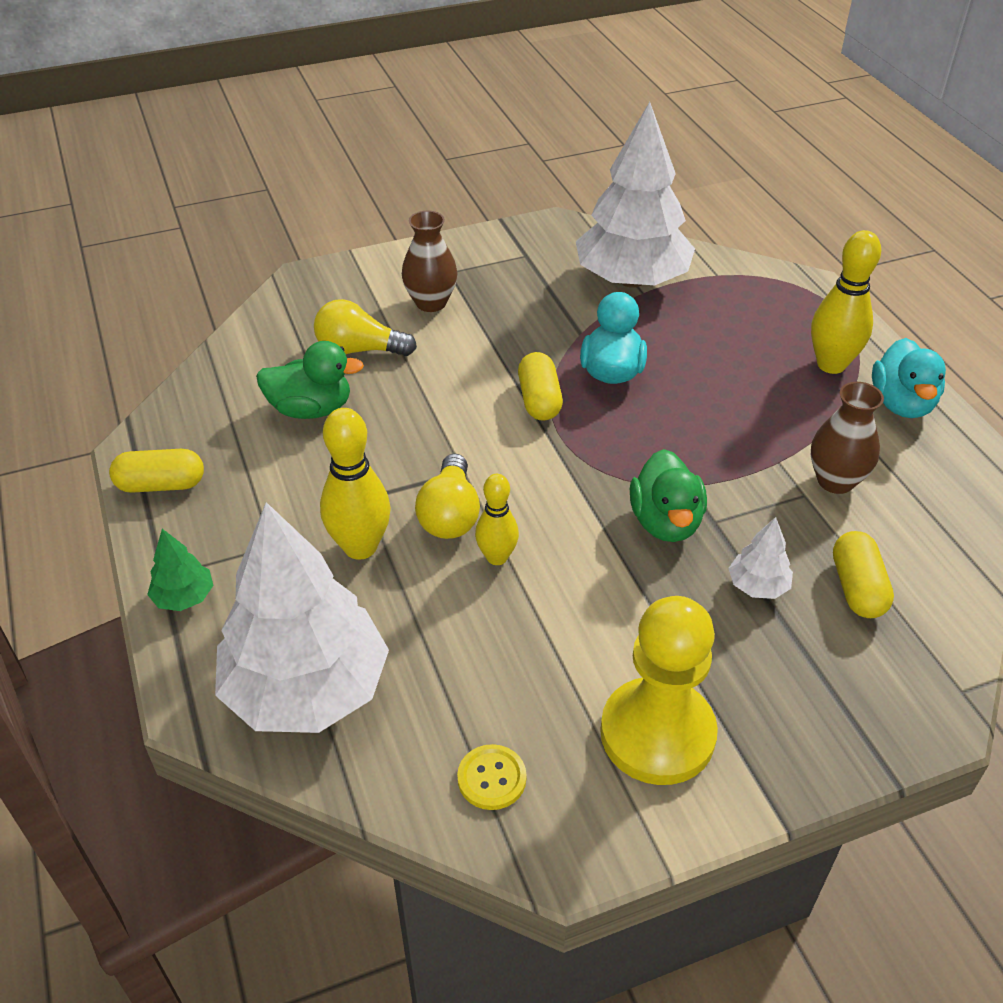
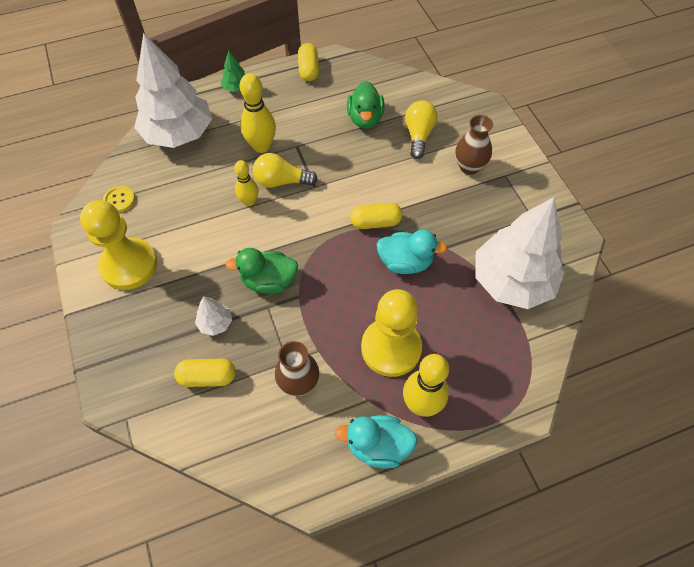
camera: 90 degrees right, 15 degrees up
(756, 389) = (391, 348): none -> yellow pawn

